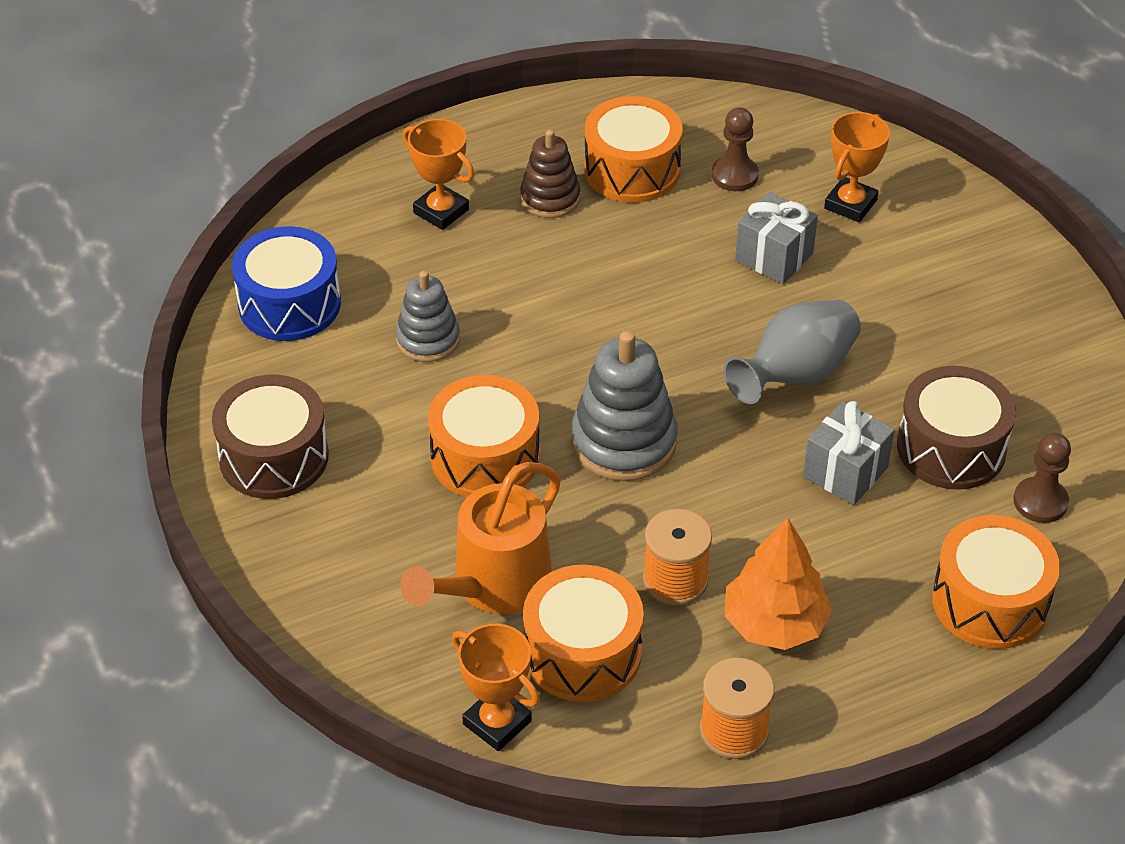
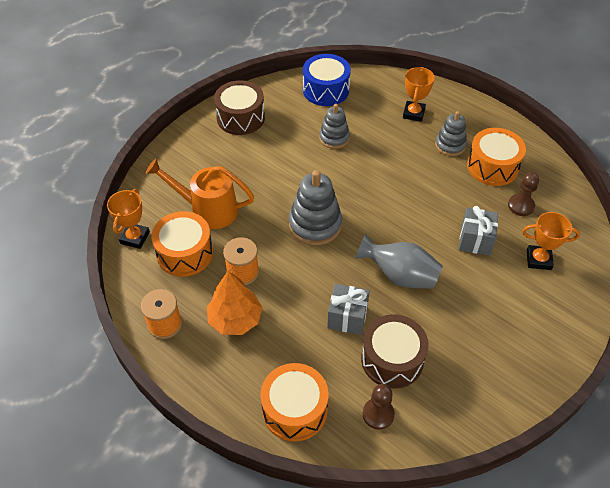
camera: 65 degrees right, 5 degrees up
(485, 457) = (278, 181): orange drum -> none
(550, 198) = (450, 145): brown stacking toy -> grey stacking toy

